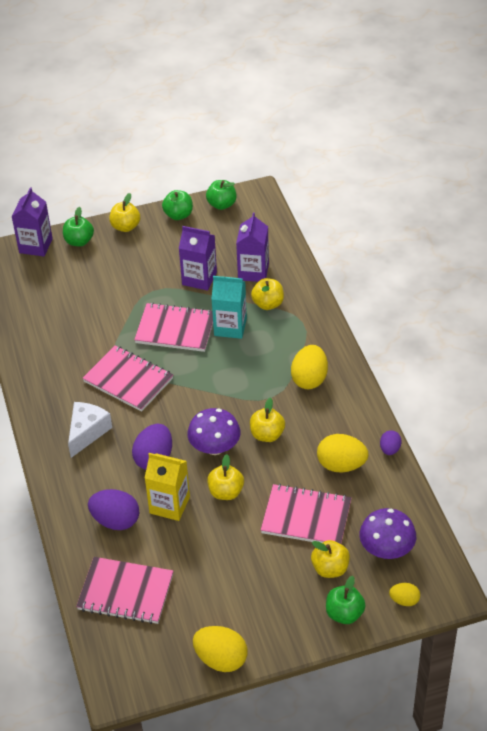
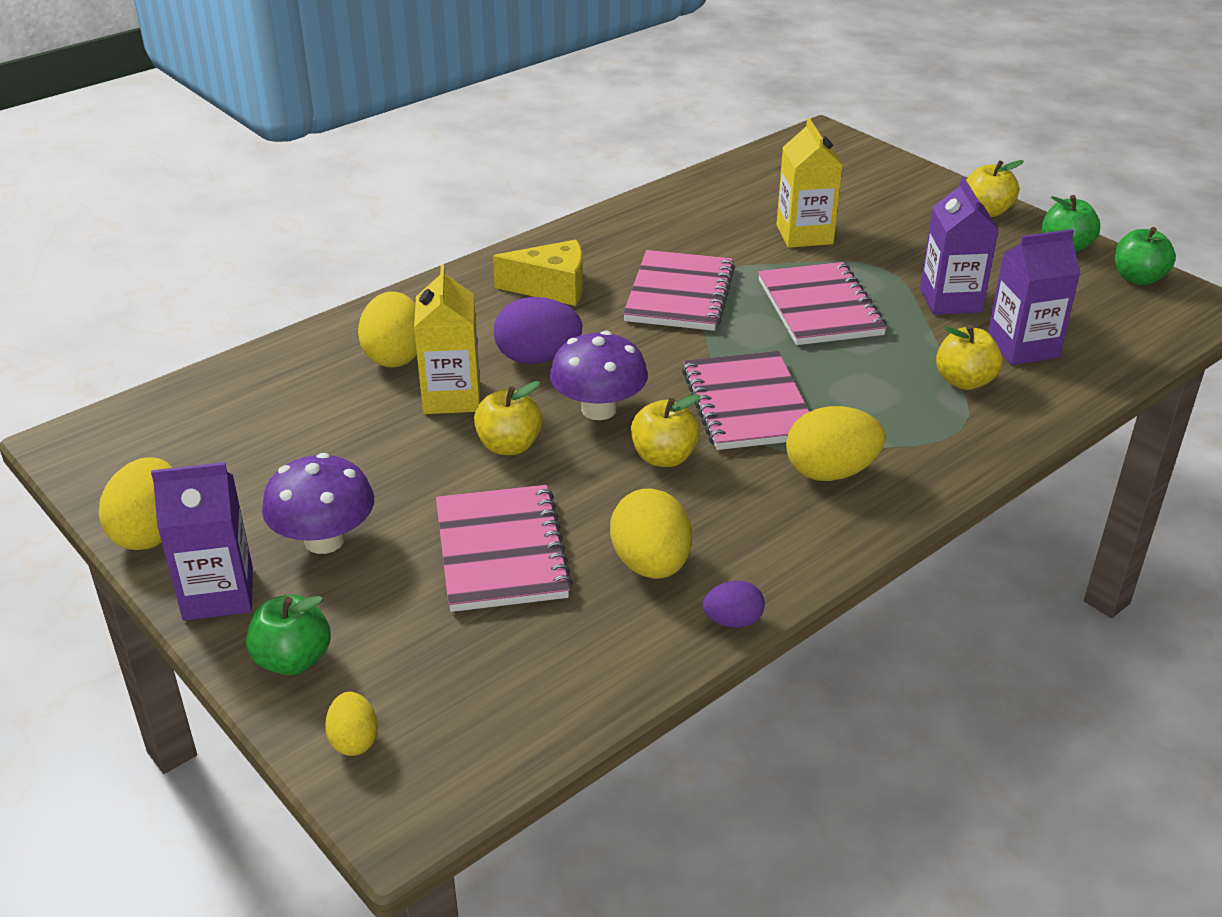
camera: 65 degrees right, 10 degrees down
(35, 246) = (871, 157): purple carton -> purple carton (218, 594)
(79, 241) = (915, 185): green apple -> none
(87, 432) = (552, 288): white cheese -> yellow cheese
(101, 307) = (804, 235): none -> yellow carton
(116, 521) = (395, 356): purple egg -> yellow egg
(125, 592) = (259, 401): pink notebook -> pink notebook (747, 404)
(230, 327) = (874, 357): turquoise carton -> none
(330, 568) = (394, 613): yellow apple -> none
(386, 549) = (474, 680): purple mushroom -> purple mushroom (324, 540)

